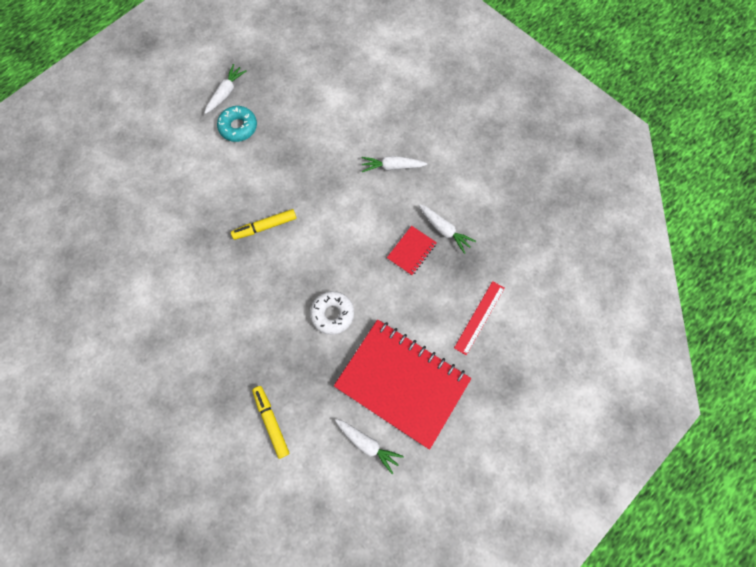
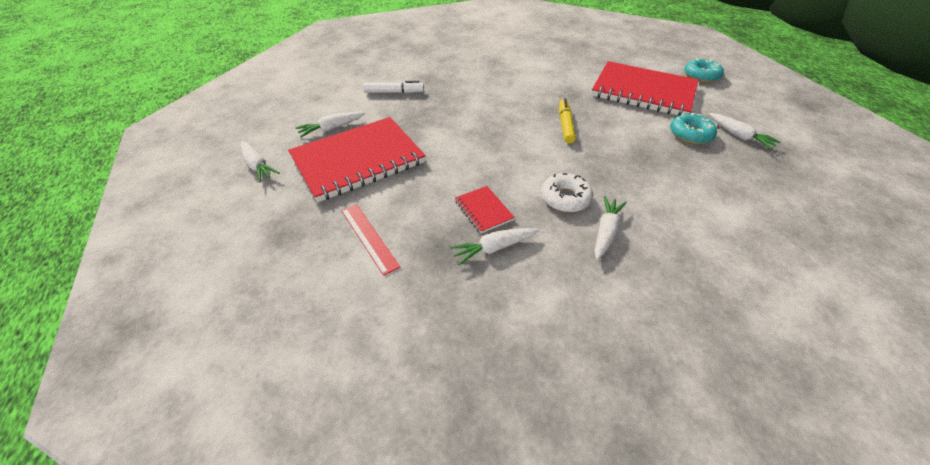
camera: 115 degrees right, 25 degrees down
(116, 126) = (701, 76): none -> turquoise donut
(172, 173) = (643, 92): none -> red notebook
(271, 422) = (394, 92): yellow marker -> white marker
(332, 314) = (454, 140): white donut -> white donut (565, 198)
(454, 472) = (257, 166): none -> white carrot

